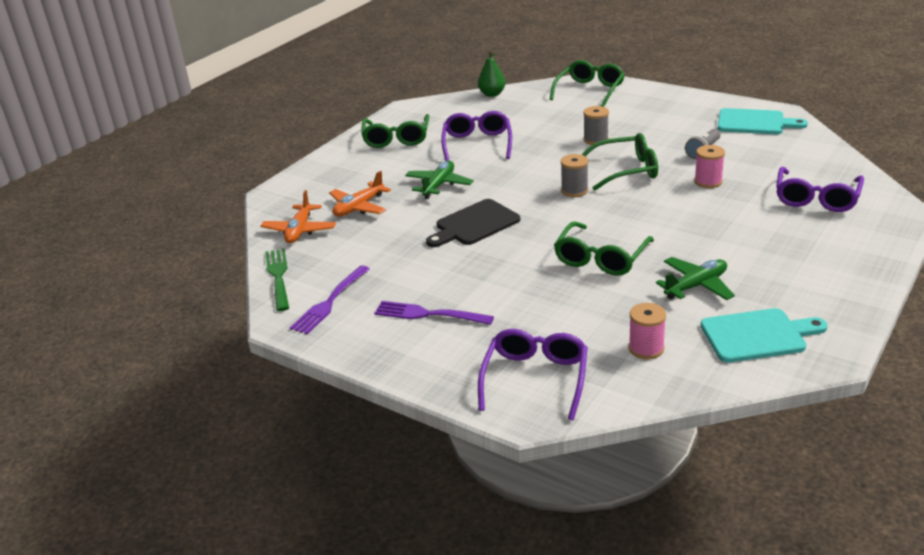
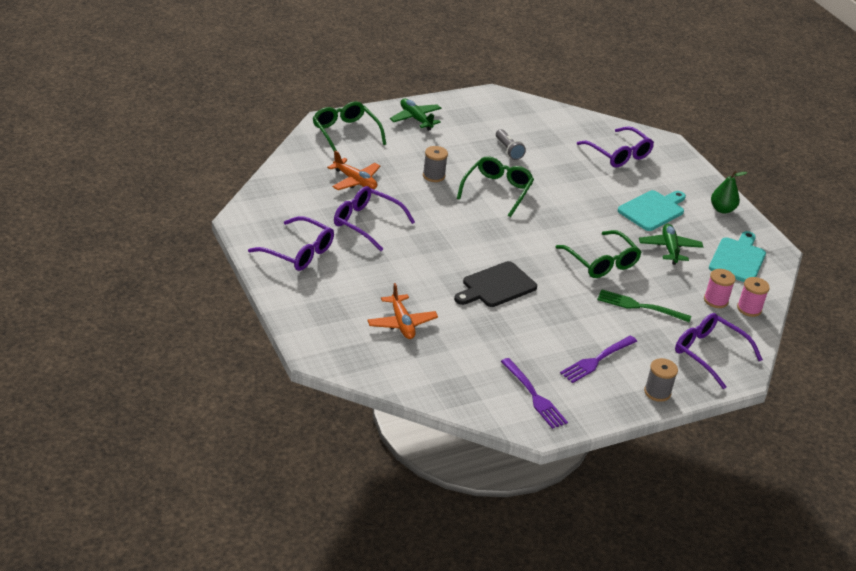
camera: 65 degrees left, 5 degrees up
(278, 277) = (469, 406): green fork -> green fork (639, 306)
(299, 230) = (404, 367): orange plane -> orange plane (355, 181)
(396, 138) = (298, 252): green glasses -> purple glasses
(439, 185) = (414, 272): green plane -> green plane (415, 119)
(474, 224) = (496, 286): black cutting board -> black cutting board turned 60 degrees clockwise
(492, 94) = (281, 172): green pear -> green pear (722, 209)
(574, 190) = (499, 224): grey spool -> grey spool (657, 392)
(708, 182) = (552, 173): pink spool -> pink spool (749, 309)
(754, 122) = (494, 111): turquoise cutting board -> turquoise cutting board (653, 210)

